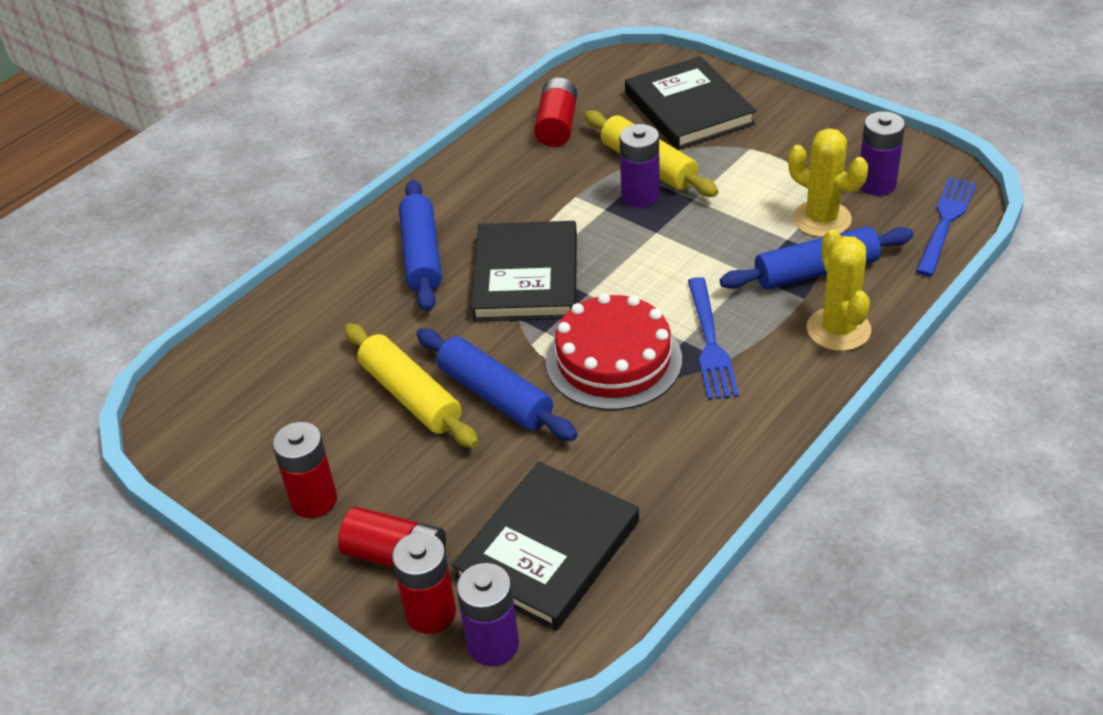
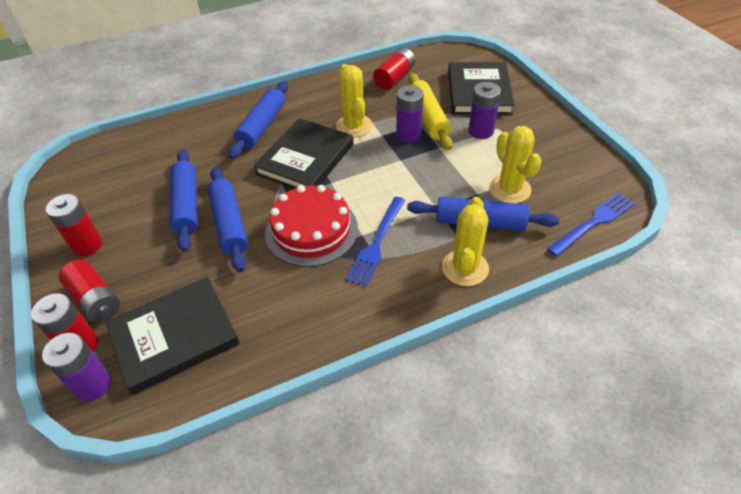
camera: 25 degrees right, 5 degrees up
(411, 396) = (187, 205): yellow rolling pin -> blue rolling pin
(555, 210) = (354, 126): none -> yellow cactus
(876, 184) = (564, 179): purple battery -> purple battery (481, 131)

